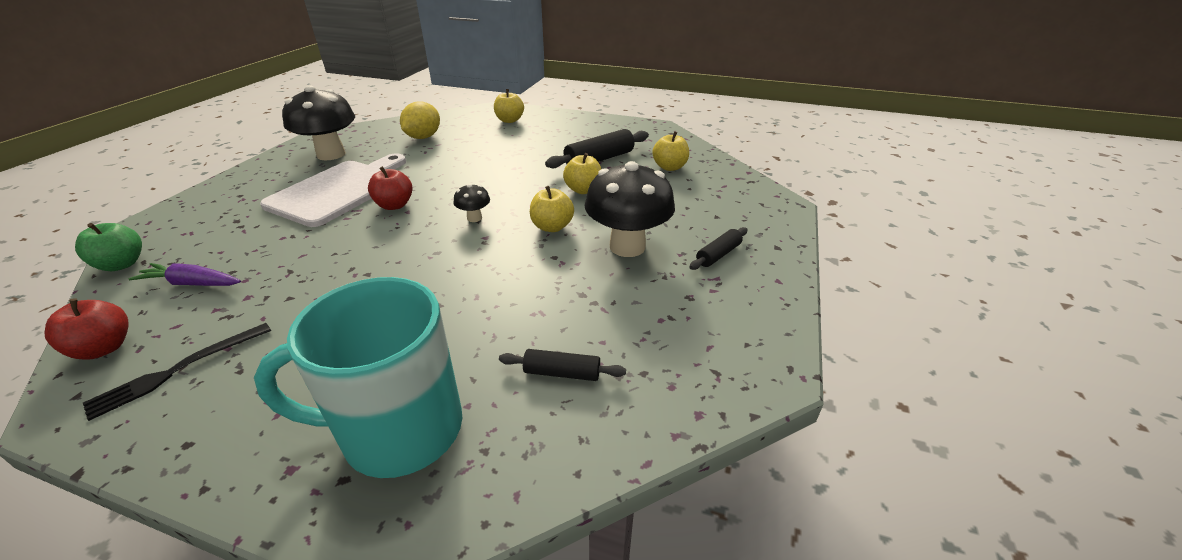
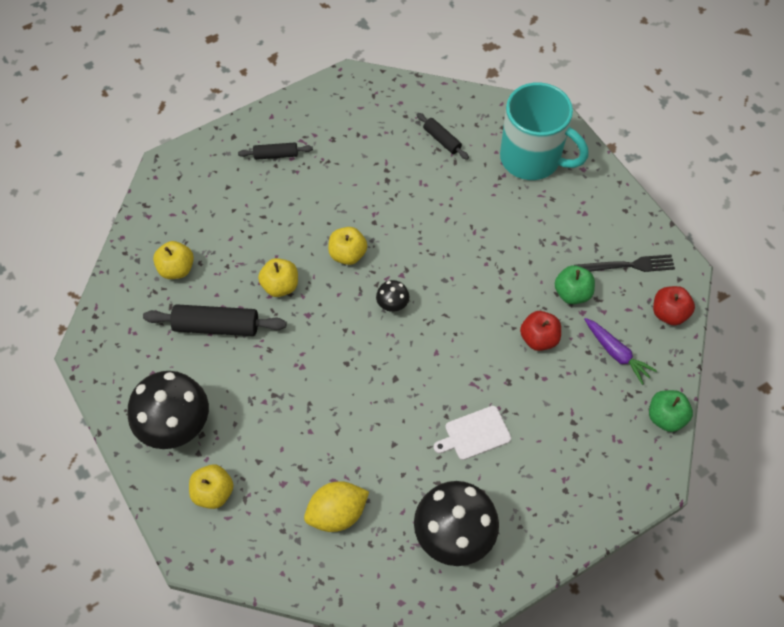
camera: 140 degrees left, 25 degrees up
(267, 306) = (572, 293): none -> green apple
(340, 190) = (474, 434): white cutting board -> white cutting board, size x0.48
(394, 205) = (441, 370): red apple -> red apple (538, 338)
(627, 246) = (320, 199): black mushroom -> black mushroom (176, 427)

